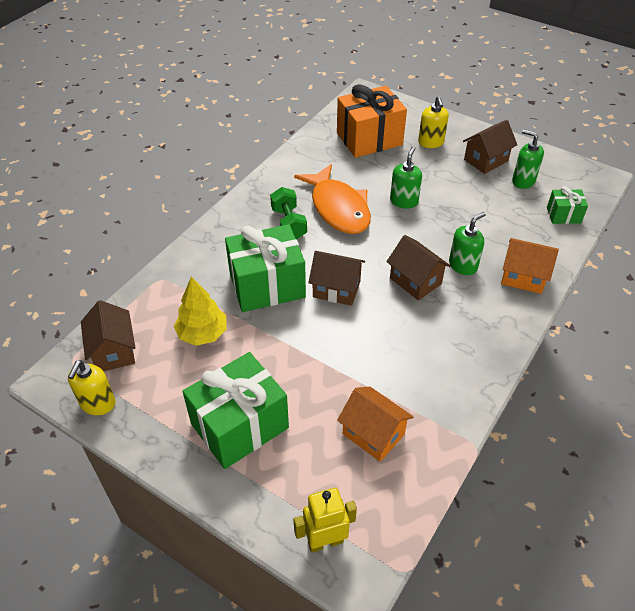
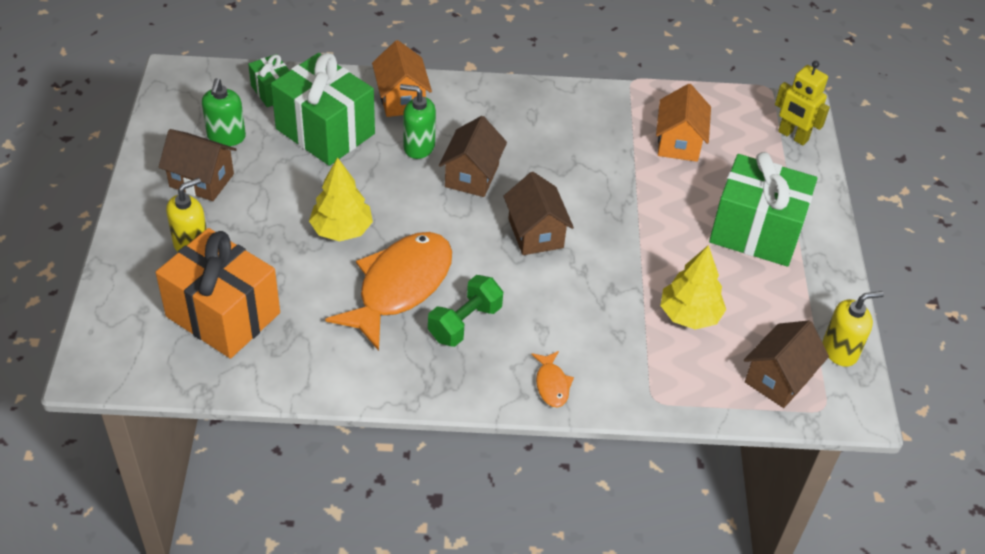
camera: 125 degrees left, 0 degrees up
(213, 240) = (552, 384): none -> orange fish
(267, 285) = (579, 294): green gift -> green gift (325, 131)
(404, 201) = (341, 230): green soap dispenser -> yellow tree

